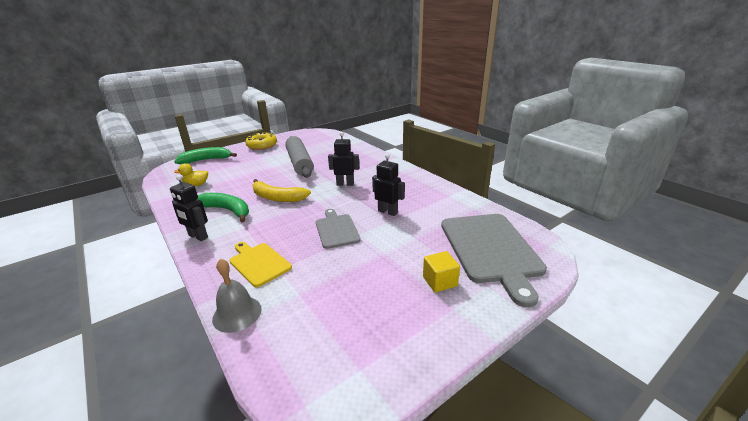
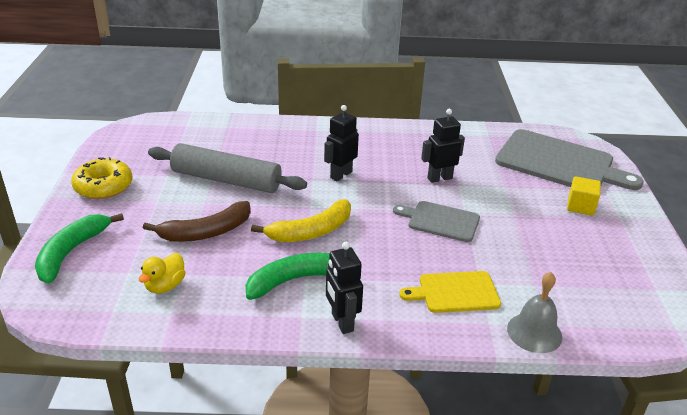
camera: 55 degrees left, 5 degrees up
(198, 236) = (342, 322): black robot -> black robot turned 90 degrees clockwise
(248, 176) = (206, 232): none -> brown banana

